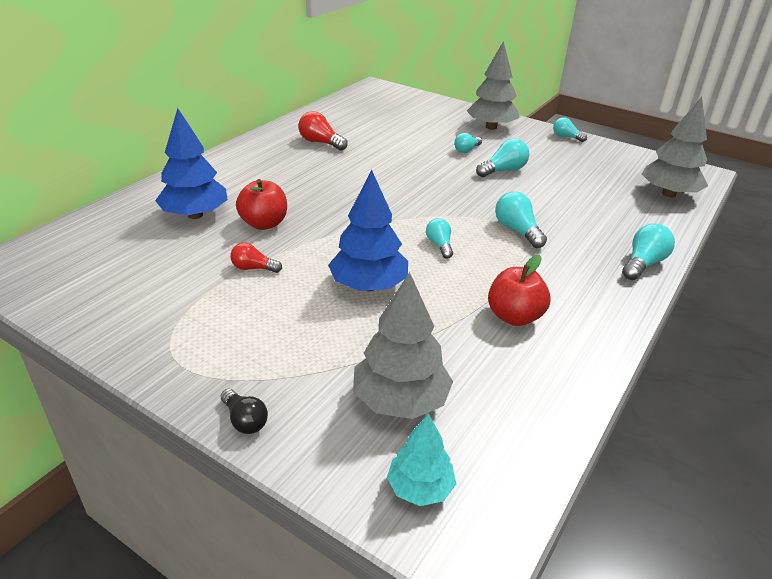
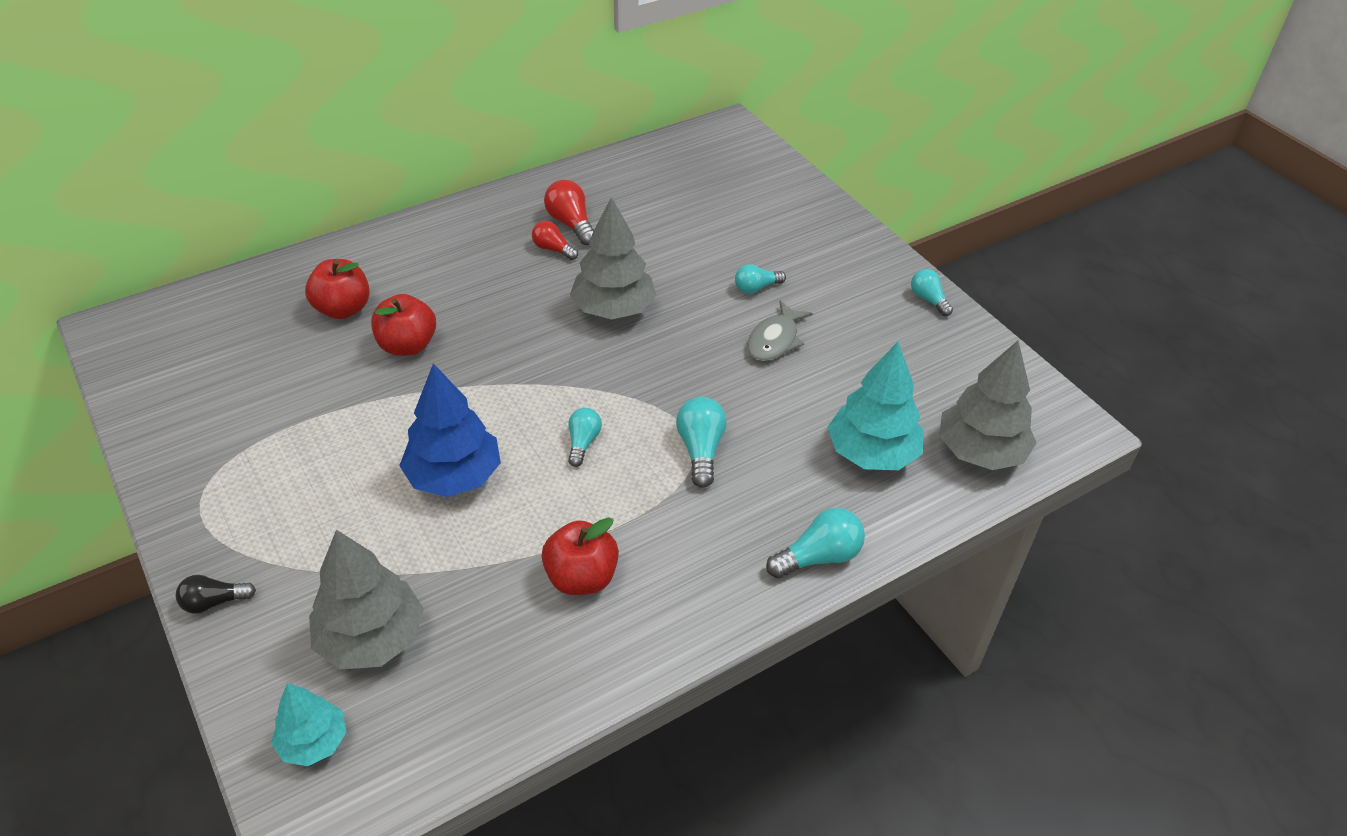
camera: 25 degrees right, 10 degrees up
(195, 215) = (343, 309): blue tree -> red apple
(245, 420) = (214, 602): black light bulb -> black light bulb turned 90 degrees clockwise
(253, 268) = (351, 410): red light bulb -> red light bulb (553, 249)
(491, 127) = (831, 251): grey tree -> grey tree (613, 309)
(503, 170) = (775, 340): turquoise light bulb -> grey fish
(614, 208) = (872, 453): none -> turquoise tree

